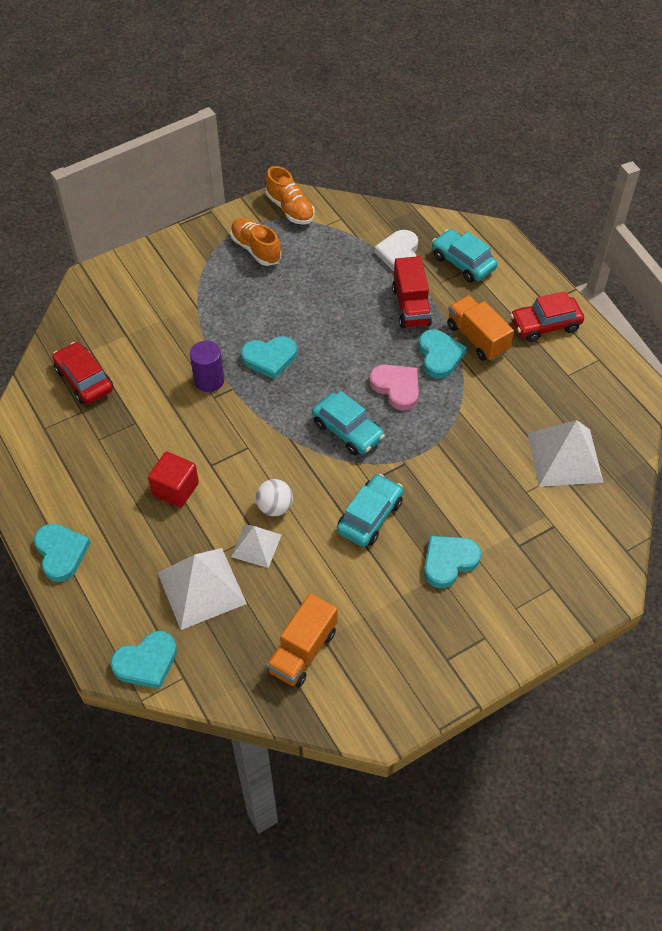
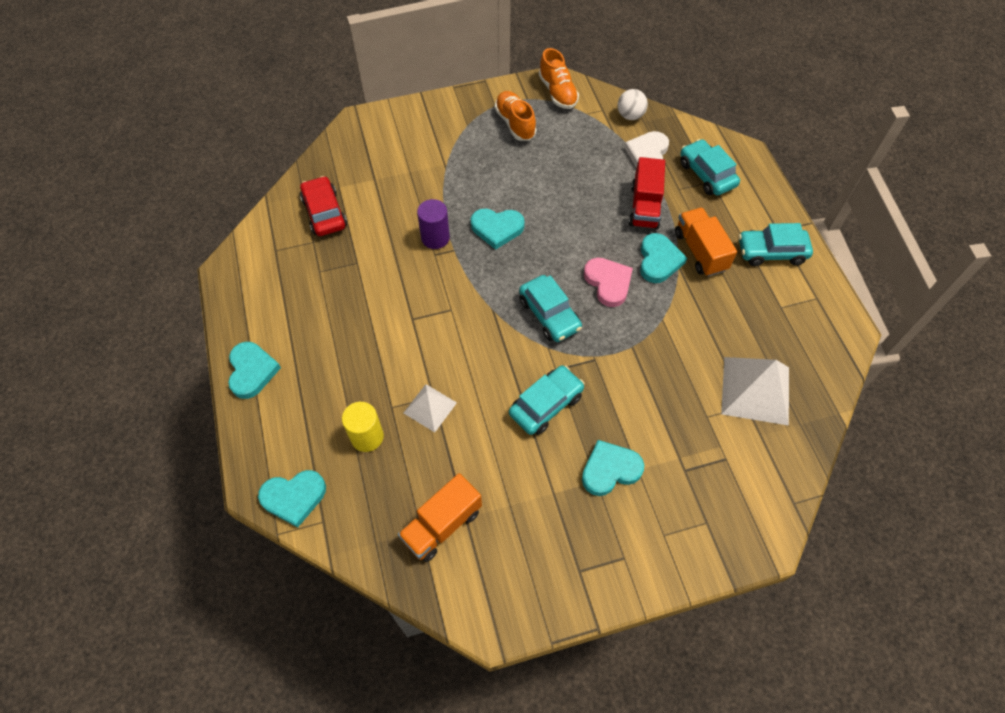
camera: 15 degrees right, 5 degrees up
(175, 489) = (373, 334): red cube -> none
(201, 588) = (367, 437): white pyramid -> yellow cylinder
(275, 507) = (459, 374): white ball -> white ball (630, 116)
(545, 325) = (771, 252): red car -> turquoise car

